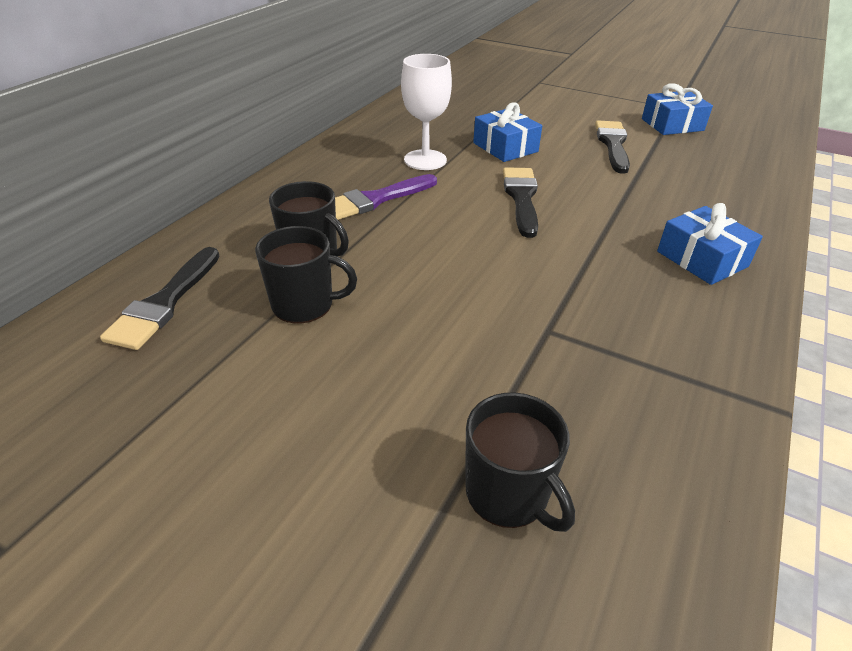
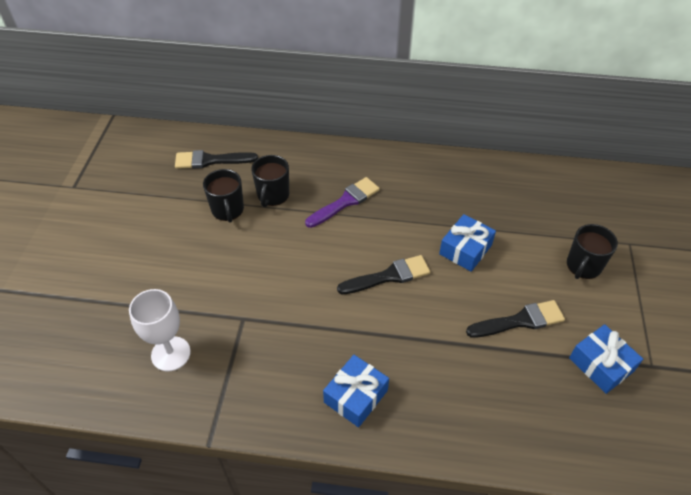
camera: 70 degrees right, 10 degrees up
(376, 199) = (345, 202): purple brush -> purple brush turned 105 degrees clockwise
(425, 160) = (414, 209): white goblet -> white goblet (171, 354)
(508, 494) = (125, 323): black mug -> black mug (583, 266)

